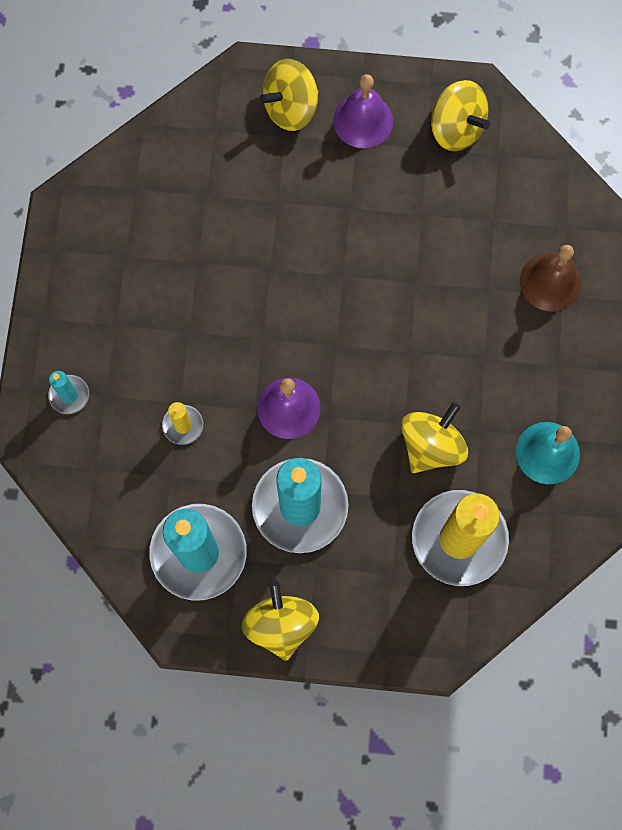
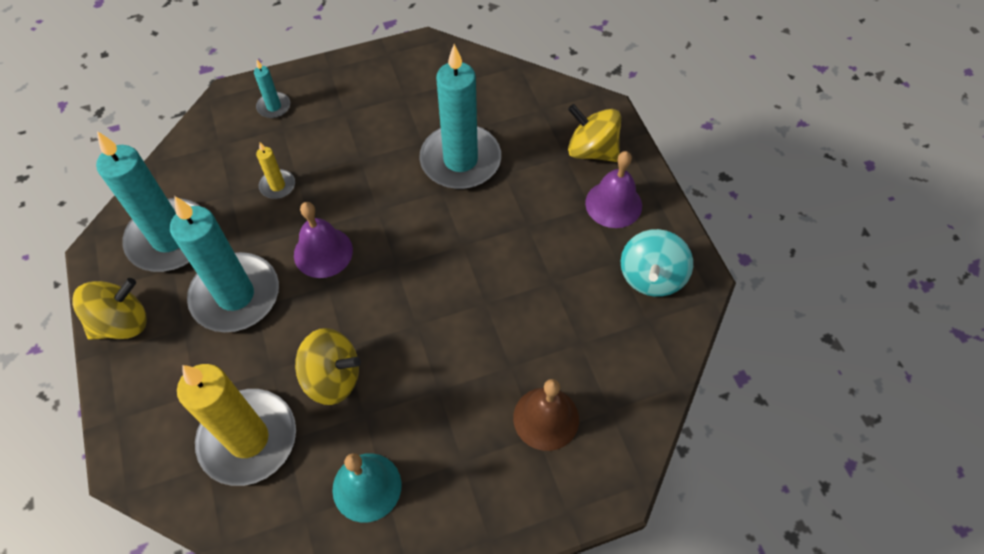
camera: 65 degrees right, 15 degrees down
(240, 235) = (460, 160): none -> turquoise candle
(456, 129) = (651, 277): yellow spinning top -> turquoise spinning top

